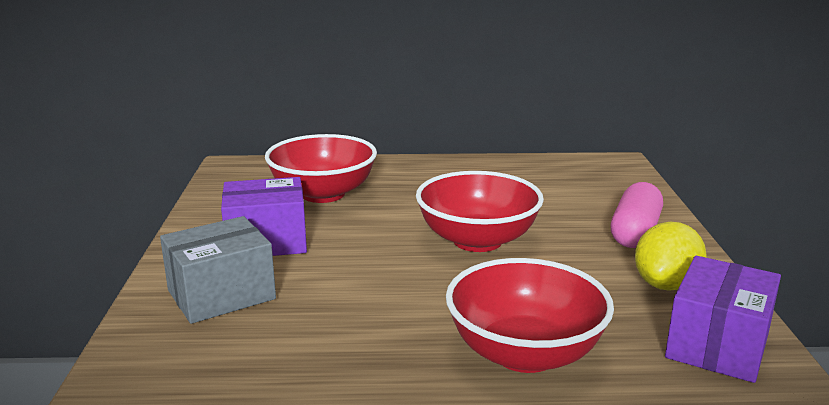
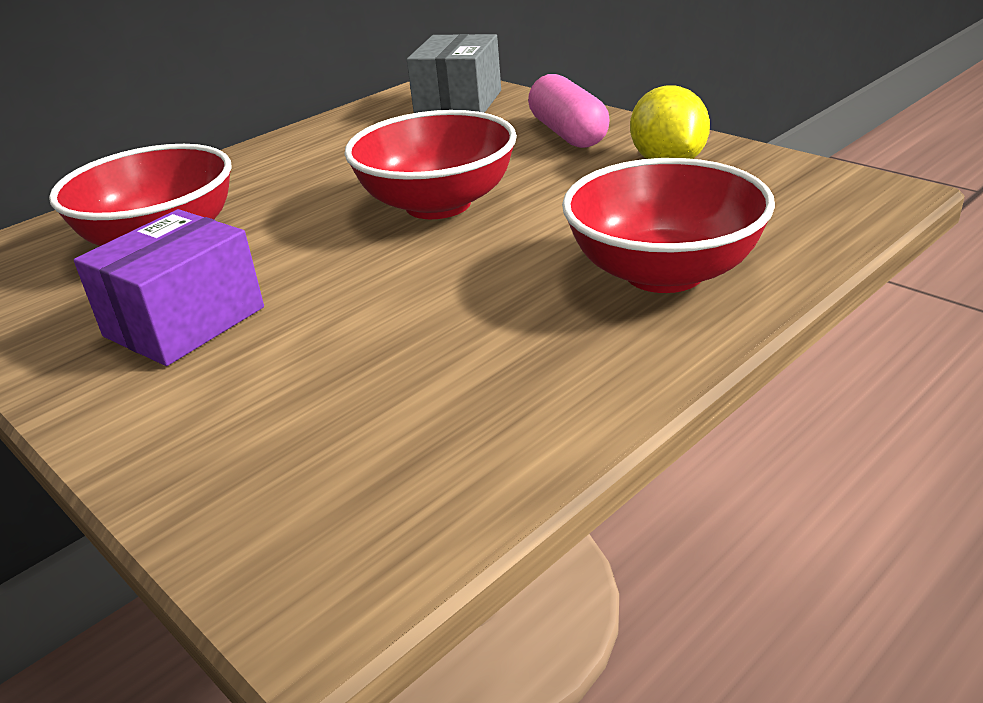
camera: 40 degrees left, 10 degrees up
(221, 294) = (237, 404): grey box -> grey box (458, 103)
(717, 345) = (784, 187): purple box -> none

